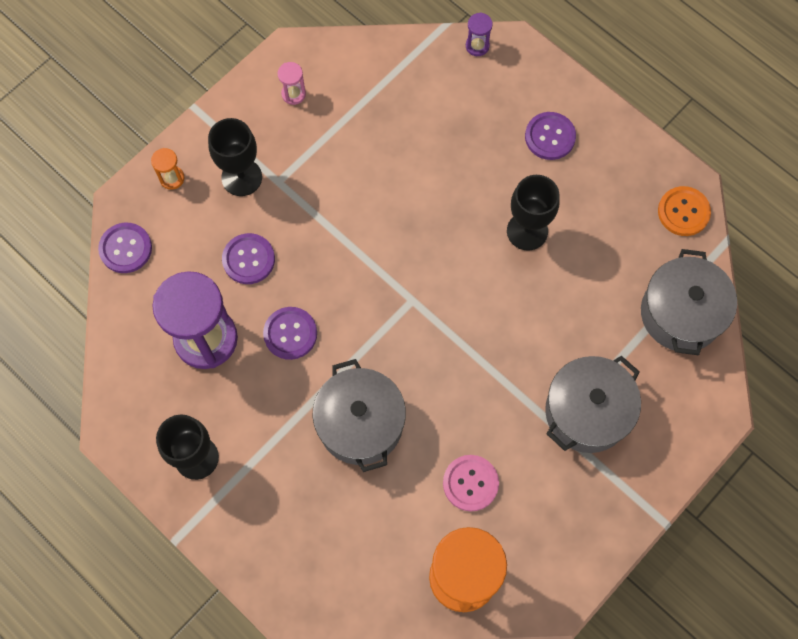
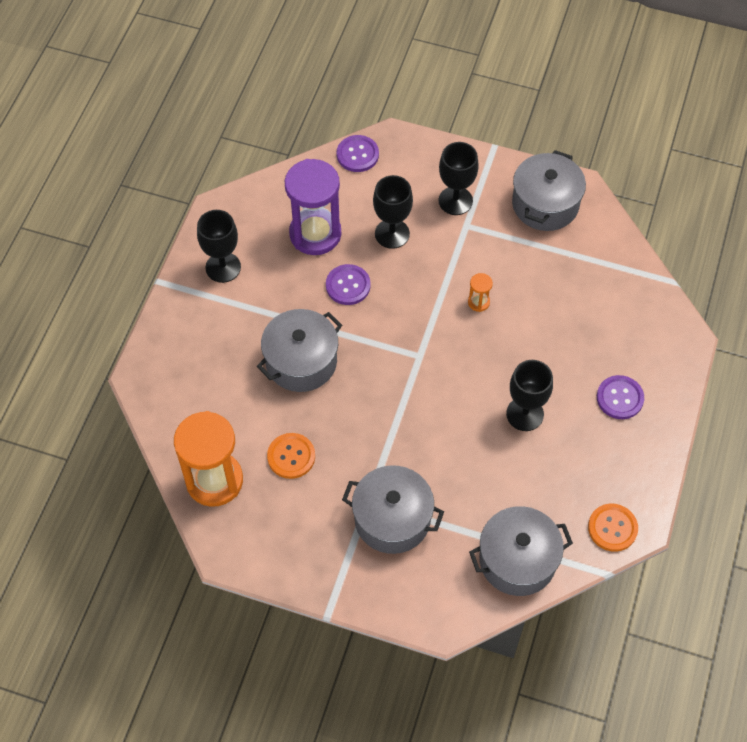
camera: 65 degrees right, 10 degrees down
(172, 178) = (428, 158): orange hourglass -> orange hourglass (478, 302)
(248, 259) = (392, 234): purple button -> black goblet
(293, 94) = (545, 204): pink hourglass -> grey pot
(470, 483) = (291, 456): pink button -> orange button
(477, 46) = (669, 312): purple hourglass -> none

